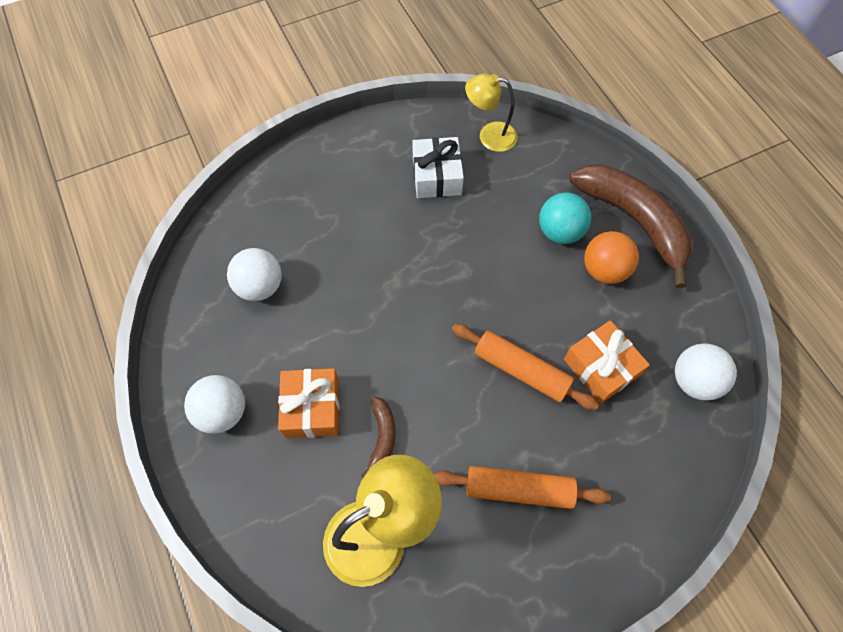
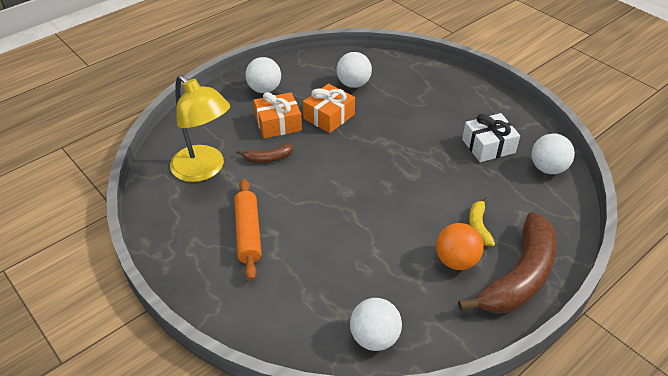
camera: 75 degrees right, 20 degrees down
(489, 136) = (548, 168): yellow lamp -> white ball
(521, 370) = (341, 221): orange rolling pin -> none
(560, 232) = (478, 226): turquoise ball -> yellow banana
(601, 367) = (362, 270): orange gift -> orange gift (329, 116)

